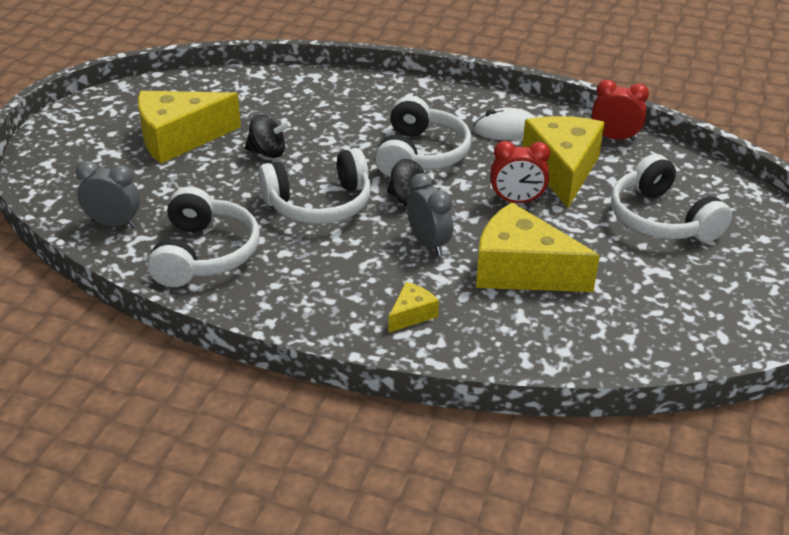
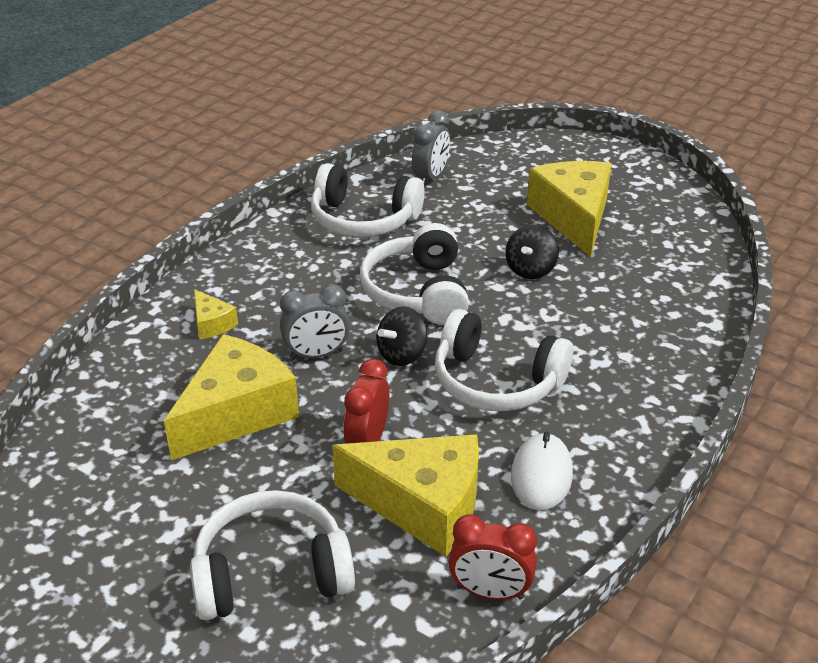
camera: 105 degrees right, 0 degrees up
(614, 138) = (490, 592): red clock -> red clock turned 75 degrees clockwise

